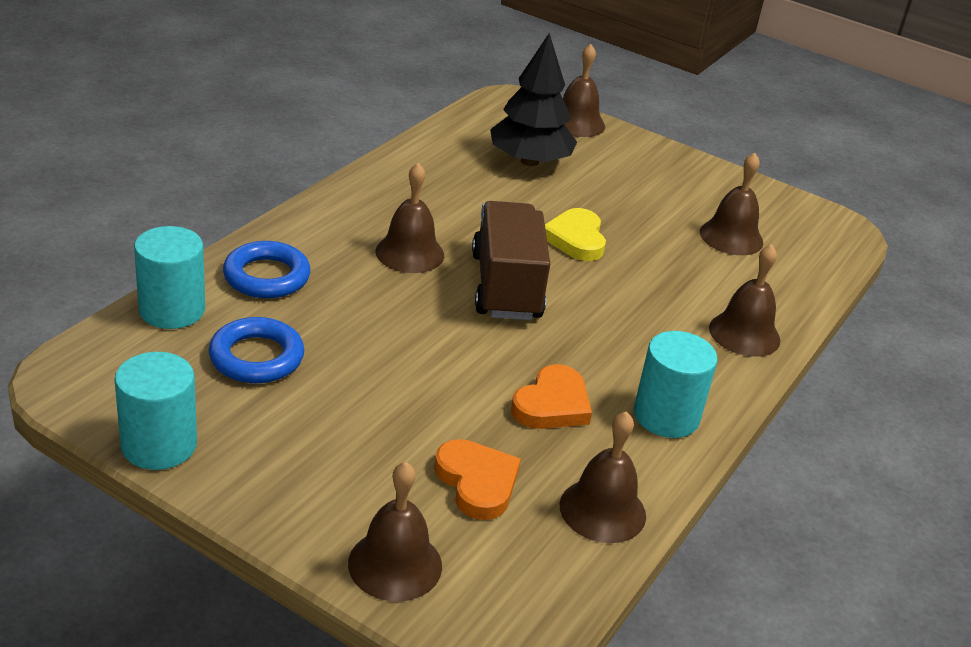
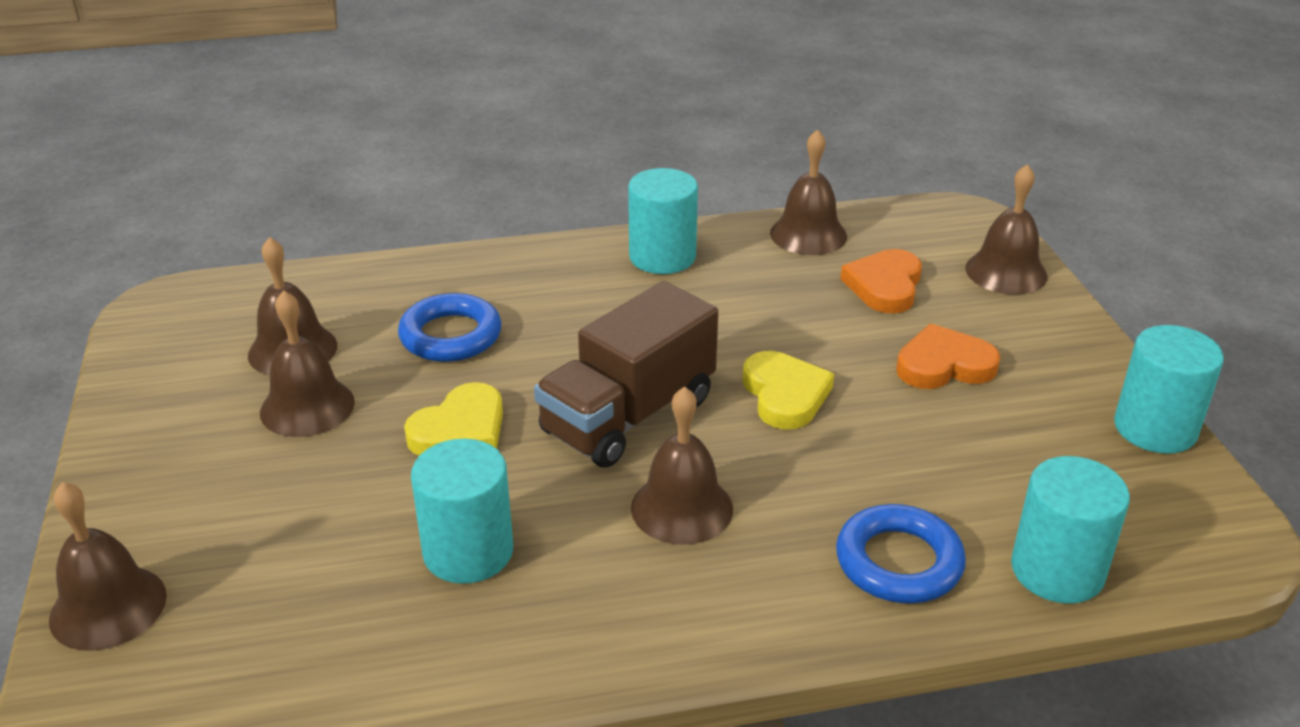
camera: 130 degrees left, 0 degrees up
(256, 357) = (993, 467): blue ring -> blue ring (450, 335)
(436, 344) = (785, 395): none -> yellow heart
(478, 193) = (468, 552): none -> turquoise cylinder
(529, 161) = (311, 570): black tree -> none
(552, 404) = (745, 304): orange heart -> orange heart (944, 365)
(744, 334) = (478, 274): brown bell -> brown bell (307, 407)

